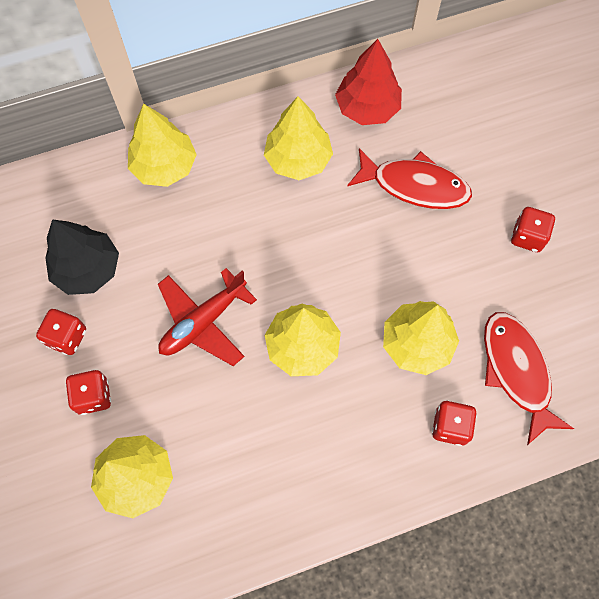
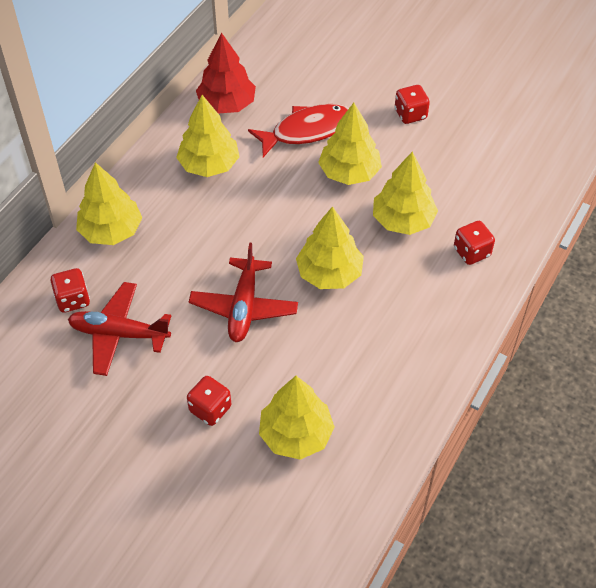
camera: 40 degrees left, 15 degrees down
(67, 337) = (149, 387): red dice -> red dice (73, 300)
(87, 269) = (119, 334): black tree -> red plane
(413, 257) = (349, 172): none -> yellow tree
(517, 371) = (480, 193): red fish -> none

